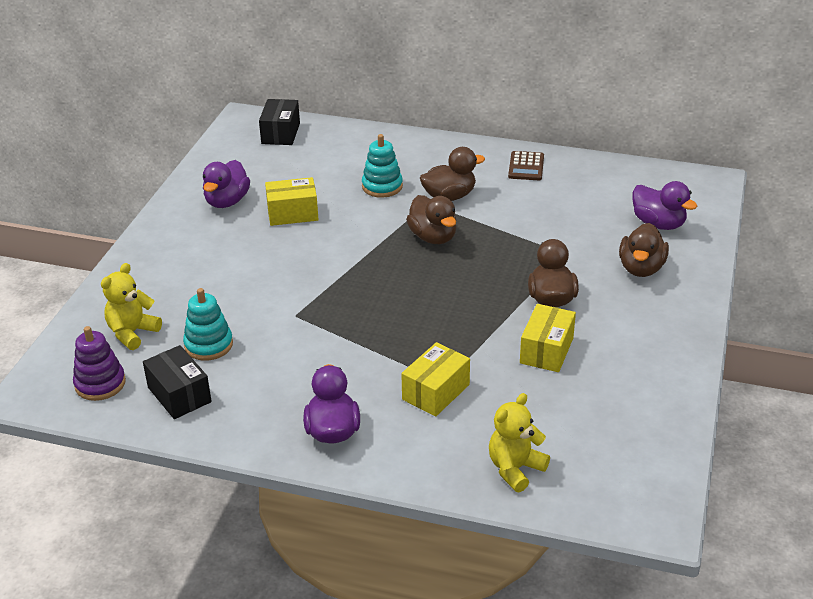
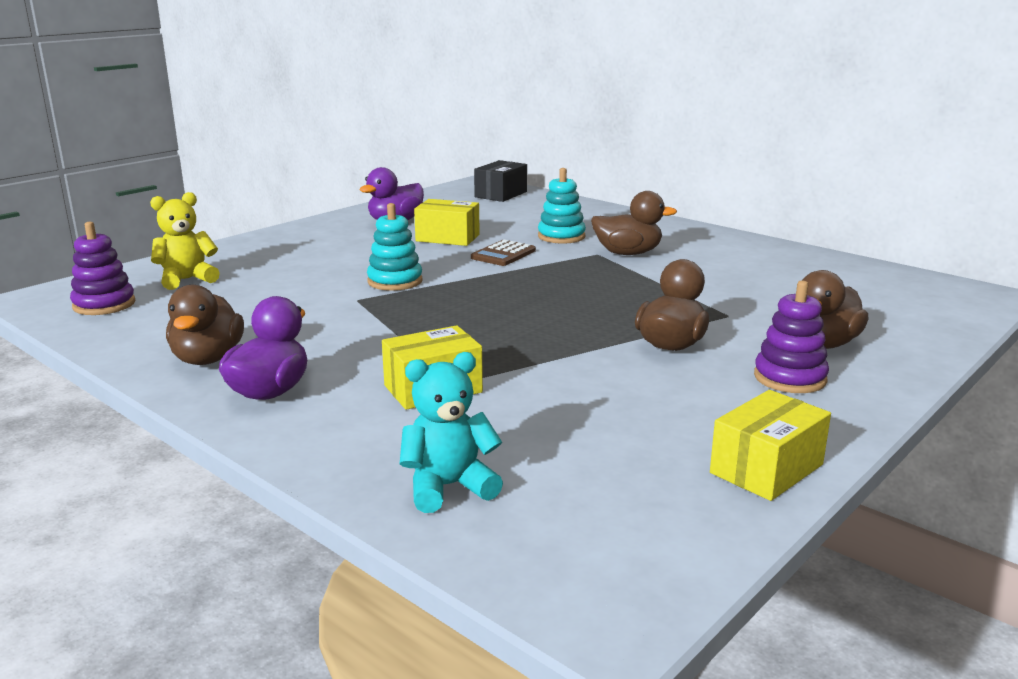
camera: 25 degrees right, 15 degrees down
(179, 395) = (160, 328): black box -> none
(208, 345) = (242, 301): turquoise stacking toy -> turquoise stacking toy (395, 281)
(433, 237) = (576, 276): brown duck -> brown duck (208, 359)
(515, 469) = (448, 487): yellow teddy bear -> turquoise teddy bear
(526, 166) = (740, 248): brown calculator -> brown calculator (503, 254)
(546, 350) = (618, 386): yellow box -> yellow box (766, 469)
(640, 309) = (790, 378): none -> purple stacking toy
(658, 224) = (879, 314): purple duck -> none

